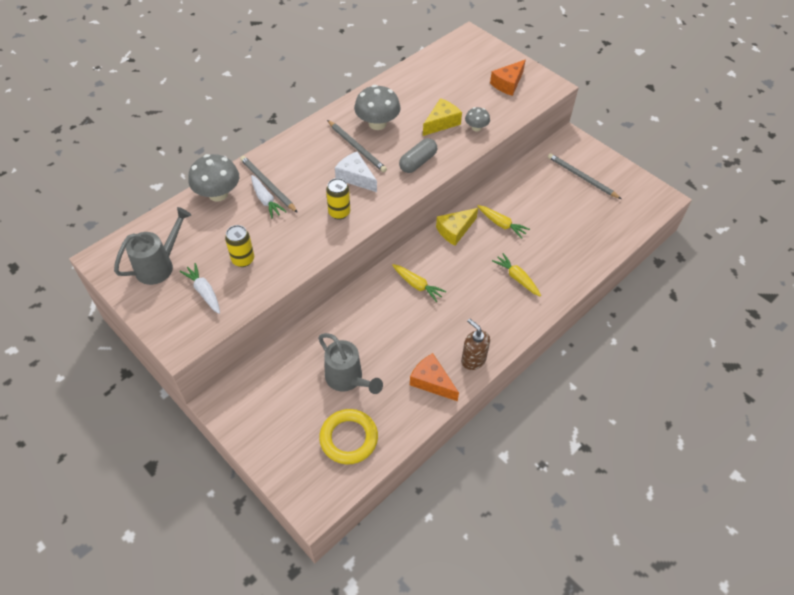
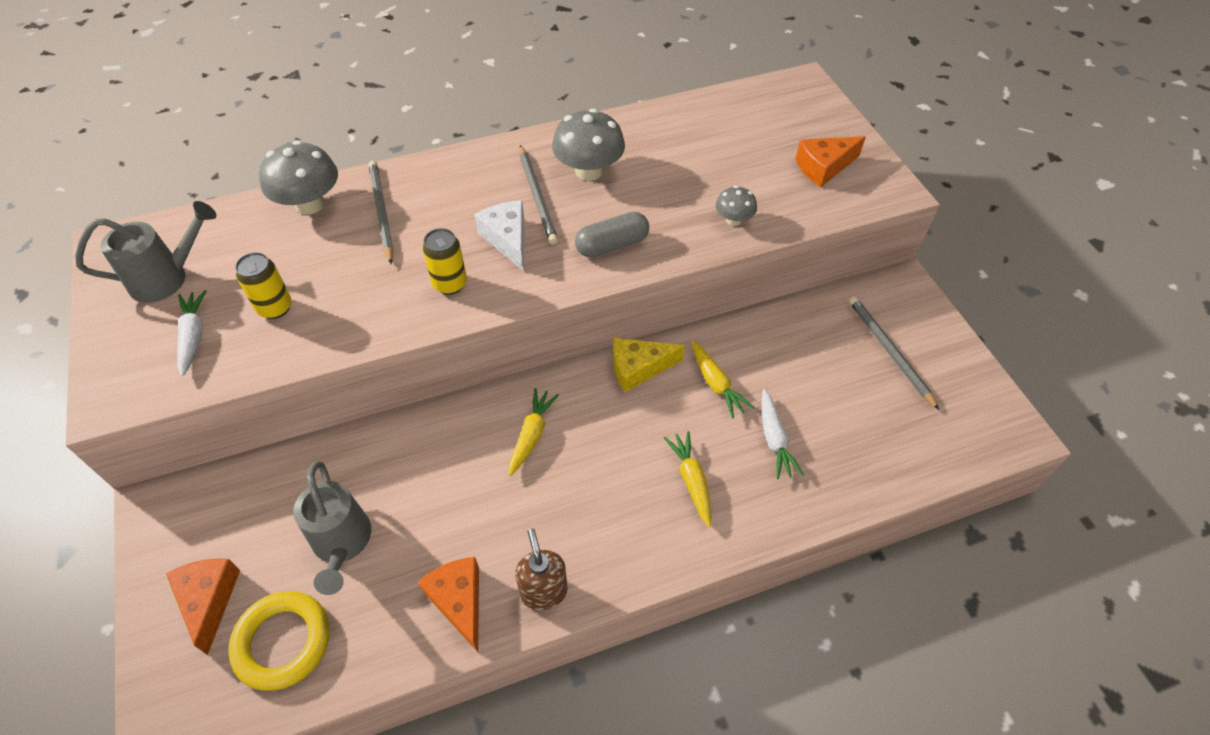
camera: 25 degrees right, 0 degrees up
(266, 200) = (364, 233): white carrot -> white carrot (774, 439)
(291, 436) = (209, 600): none -> orange cheese
(417, 285) = (532, 434): yellow carrot -> yellow carrot turned 135 degrees counterclockwise
(441, 123) = (684, 197): yellow cheese -> none

